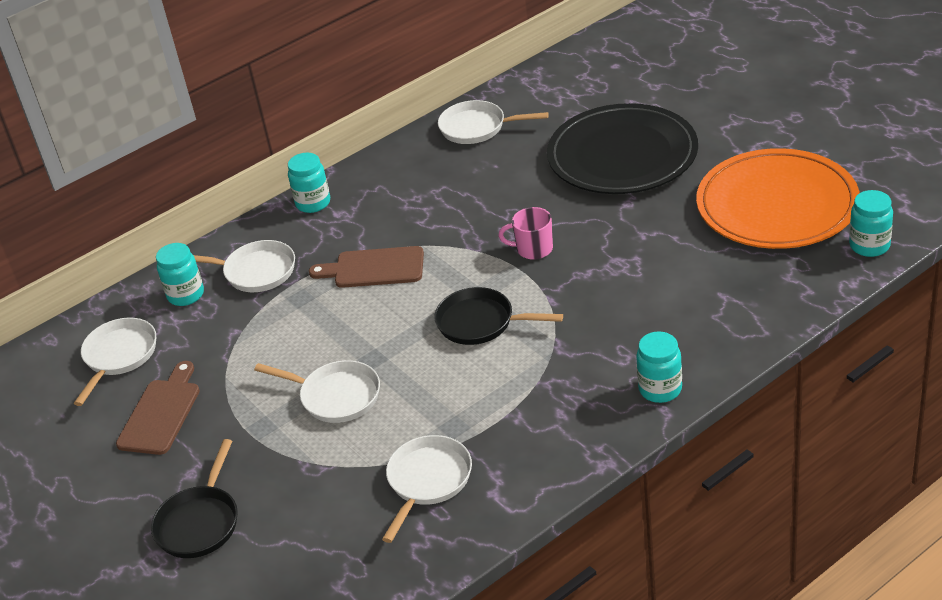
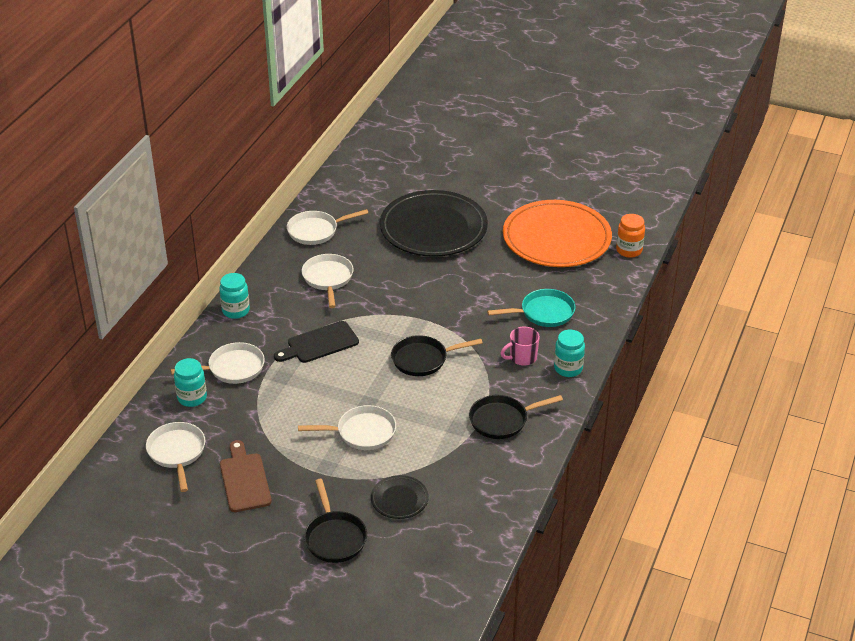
camera: 35 degrees left, 0 degrees up
(312, 499) = (399, 499): none -> black plate
(374, 268) = (319, 343): brown cutting board -> black cutting board
(428, 481) = (467, 465): white pan -> white pan (328, 279)
(518, 434) = (502, 420): none -> black pan
(533, 249) = (421, 303): pink mug -> pink mug (522, 358)
(684, 302) = (544, 313): none -> turquoise pan
(869, 246) = (629, 250): turquoise jar -> orange jar

